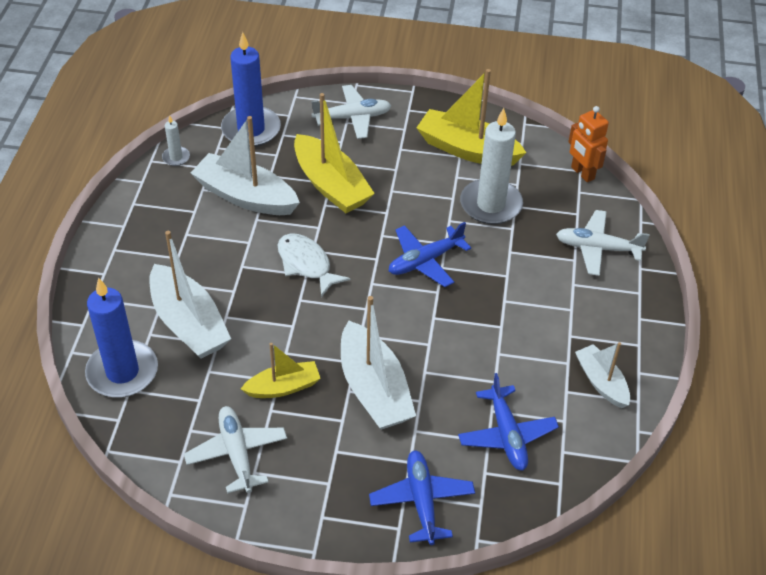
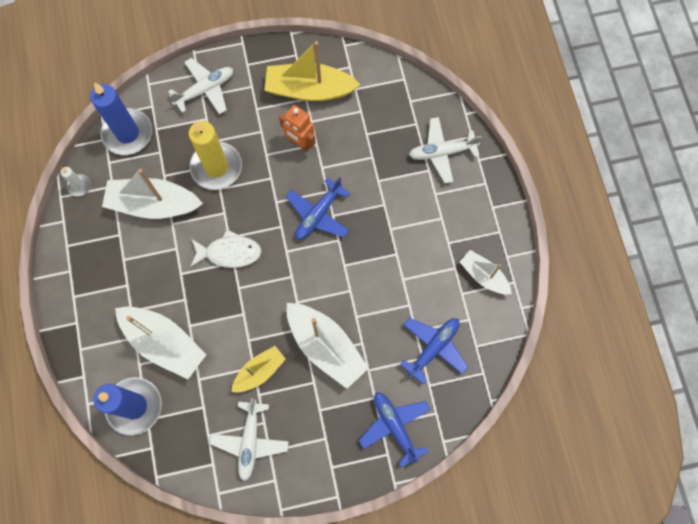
camera: 20 degrees left, 25 degrees up
(236, 453) = (250, 441): white plane -> white plane turned 135 degrees counterclockwise
(306, 264) = (229, 252): white fish -> white fish turned 150 degrees clockwise
(331, 185) = (216, 167): yellow boat -> yellow candle
(491, 204) = (348, 140): white candle -> none
(507, 435) = (433, 348): blue plane -> blue plane turned 105 degrees counterclockwise
(582, 173) = (406, 81): orange robot -> orange robot (300, 143)

